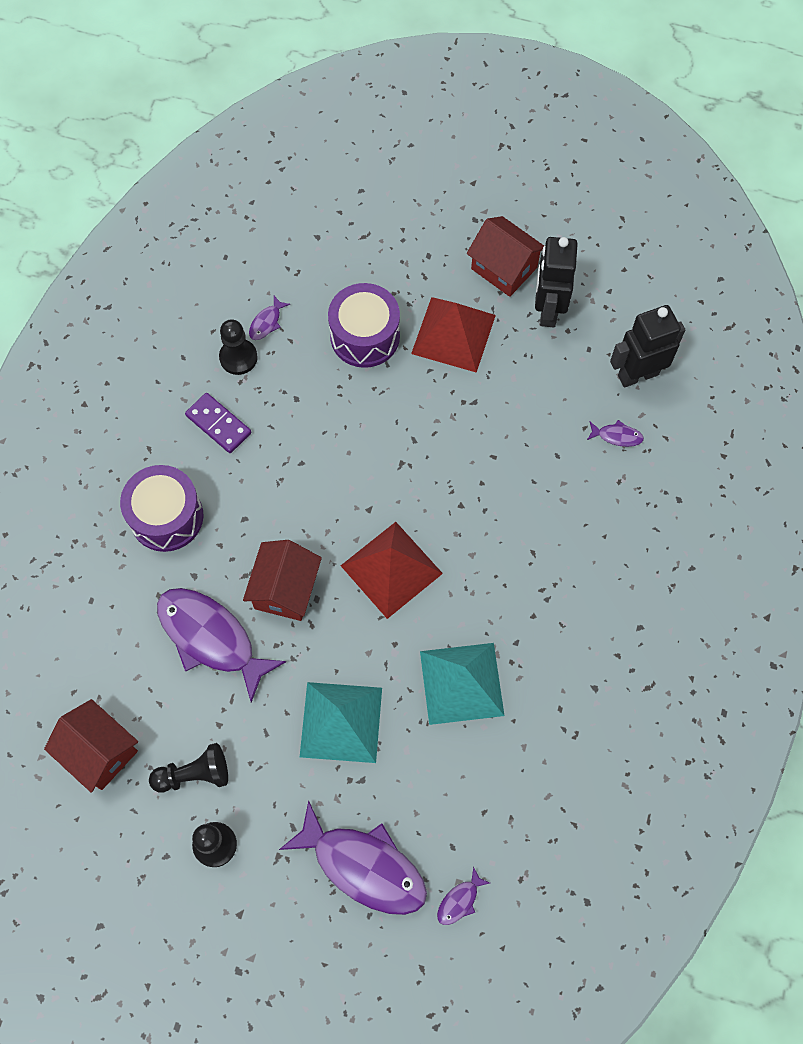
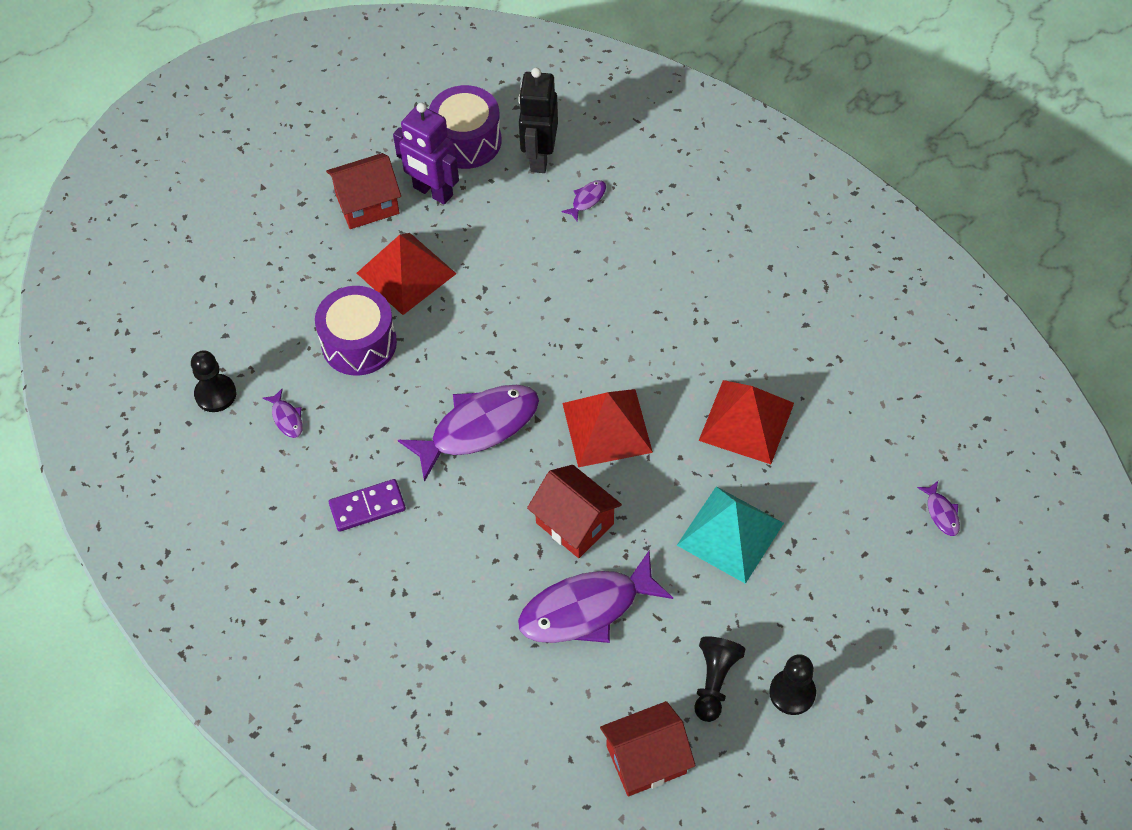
camera: 60 degrees left, 10 degrees down
(166, 516) = (436, 595): purple drum -> purple drum (466, 141)
(238, 357) = (307, 459): black pawn -> black pawn (215, 394)
(363, 866) = (873, 575): purple fish -> purple fish (478, 428)
(461, 683) = (746, 421): turquoise pyramid -> red pyramid
(548, 310) = (432, 192): black robot -> purple robot

